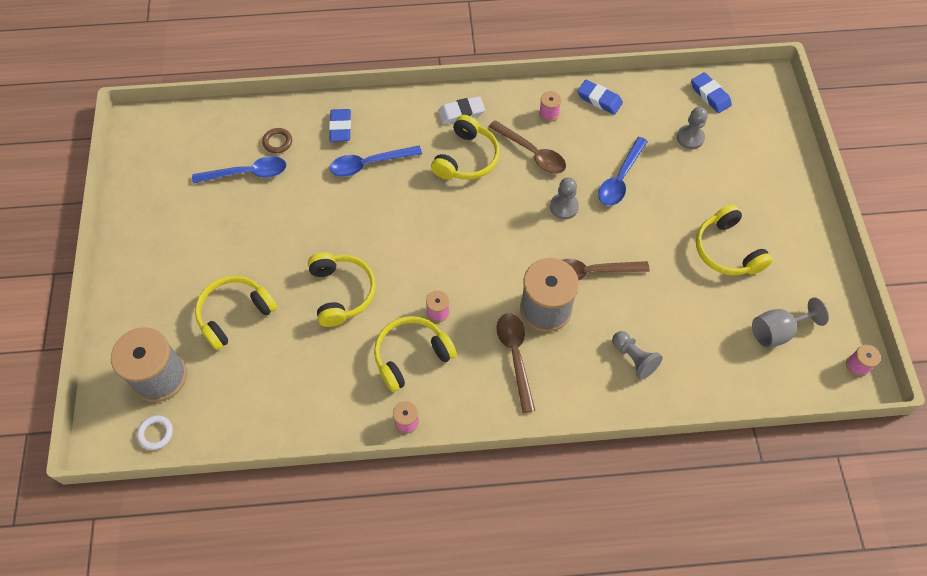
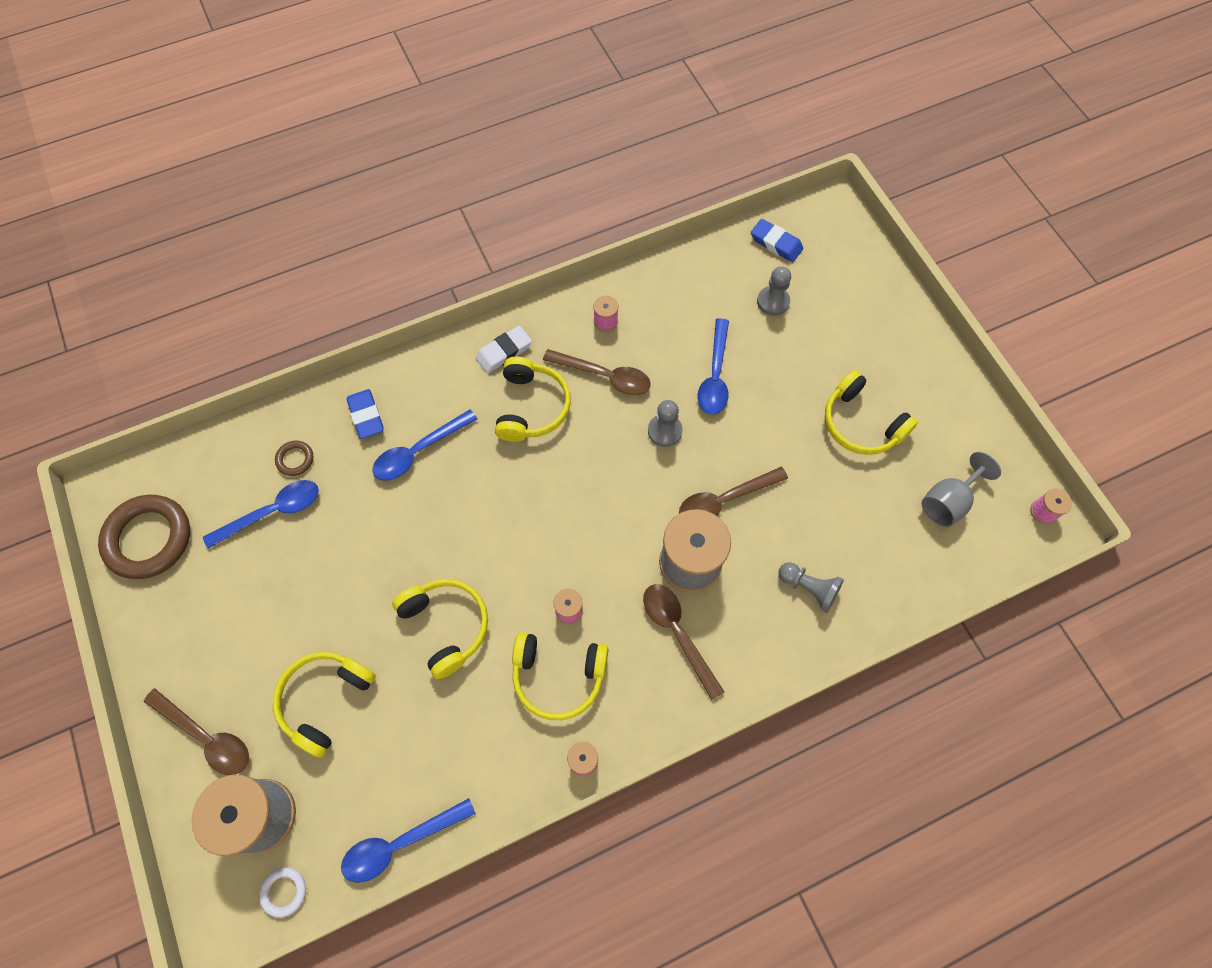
camera: 20 degrees left, 5 degrees up
(143, 310) = (206, 736): none -> brown spoon
(155, 164) = (149, 539): none -> brown ring
(249, 431) = (400, 843): none -> blue spoon
(411, 356) = (558, 676): yellow headphones -> yellow headphones turned 120 degrees counterclockwise
(599, 99) = (656, 286): blue eraser -> none

